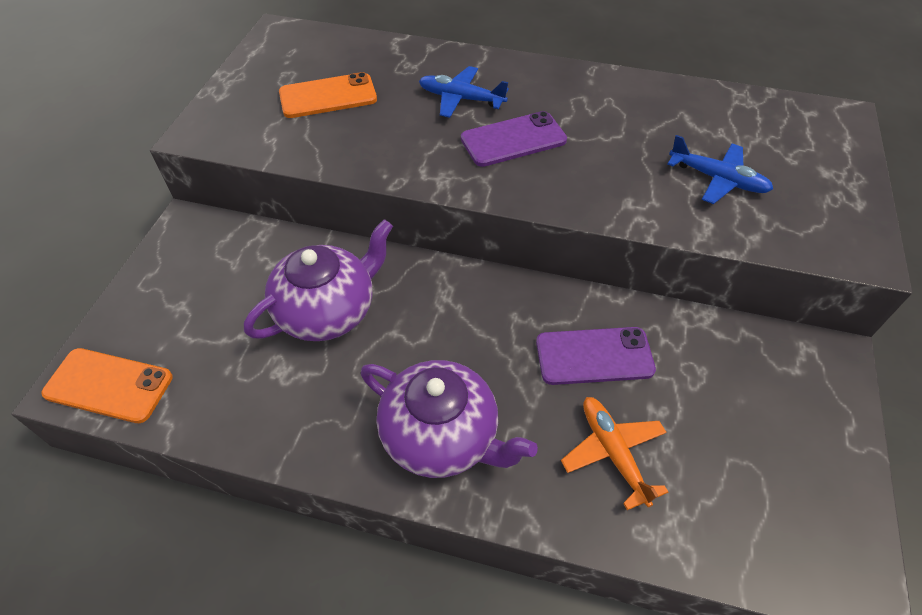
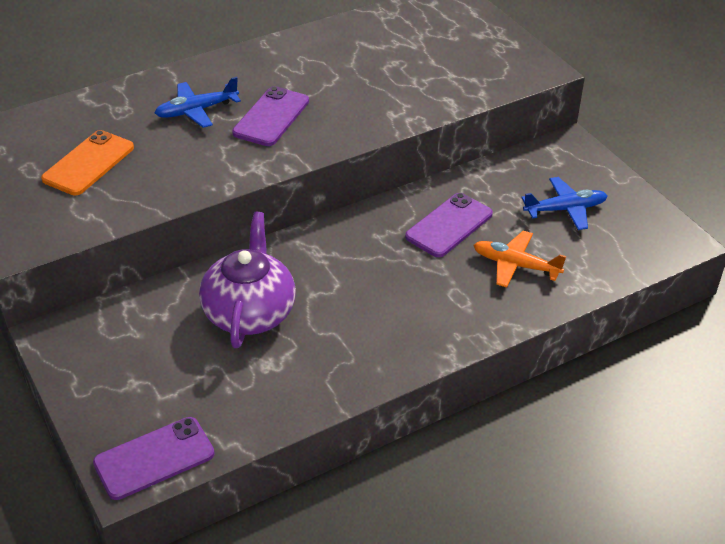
camera: 45 degrees left, 10 degrees down
(108, 385) = (154, 458): orange phone -> purple phone
(441, 436) = (415, 323): purple teapot -> none
(717, 179) = (426, 72): blue plane -> blue plane (565, 209)

